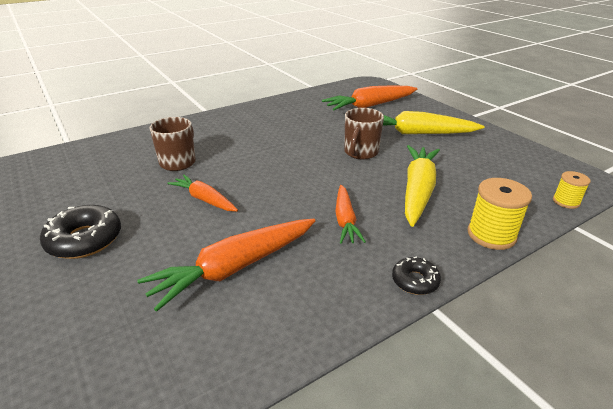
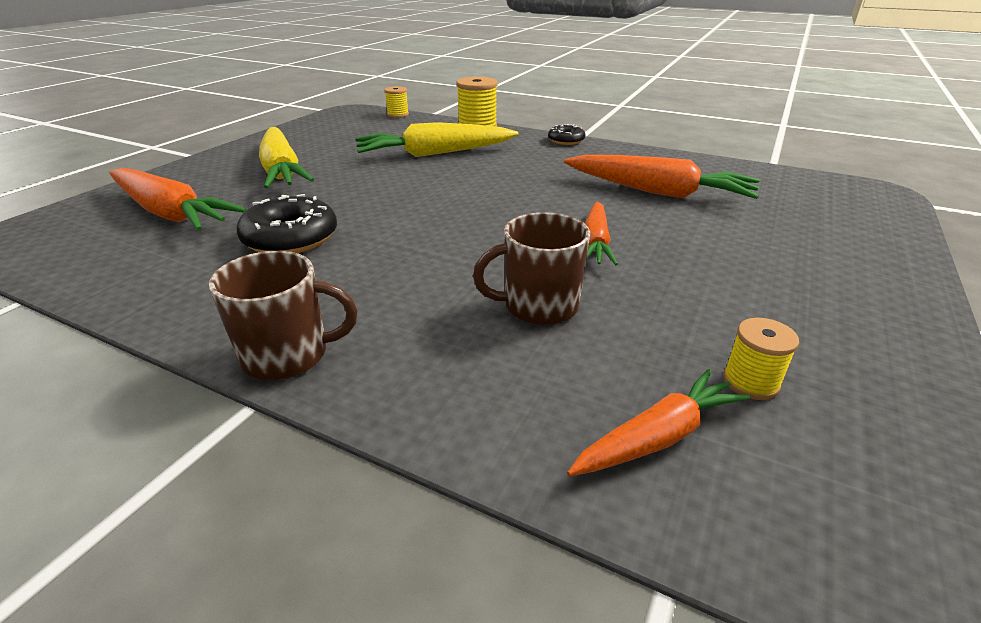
camera: 120 degrees left, 0 degrees up
(71, 185) = (750, 382): none -> yellow spool
(85, 240) = (778, 281): black donut -> black donut (291, 238)
(345, 220) = (526, 170): orange carrot -> orange carrot (658, 437)
(360, 152) = (369, 188): brown mug -> brown mug (288, 355)

